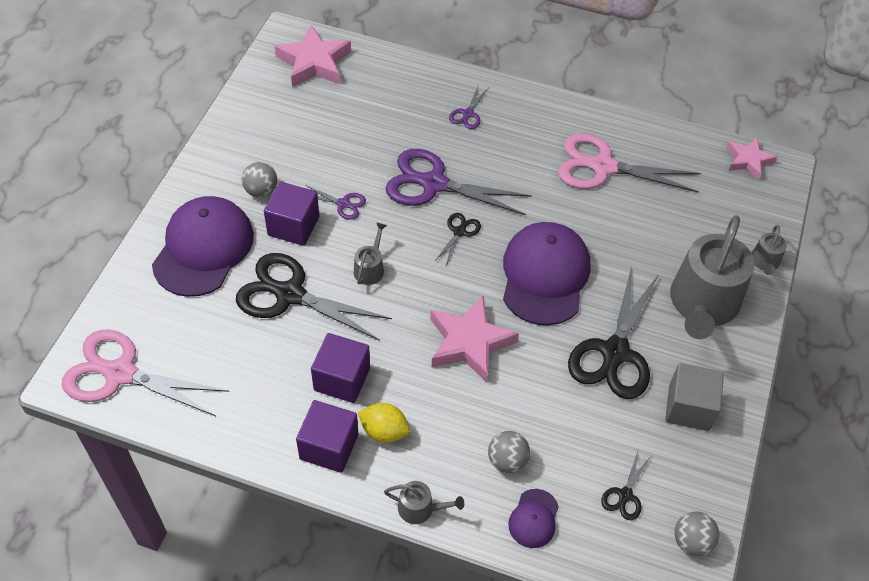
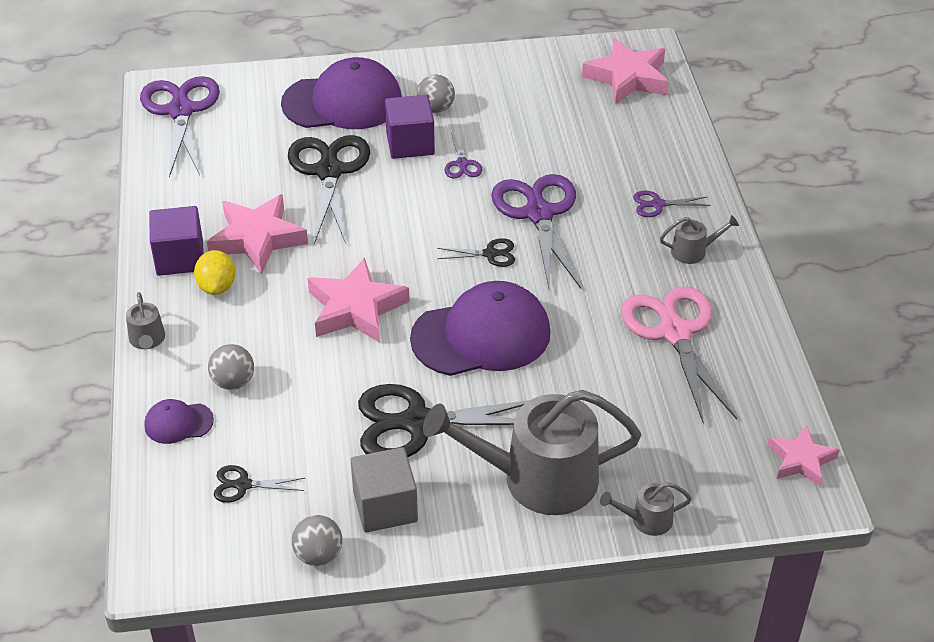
camera: 65 degrees right, 10 degrees down
(120, 374) = (181, 111): pink scissors -> purple scissors
(342, 379) = (257, 239): purple cube -> pink star
(370, 268) = (397, 210): grey watering can -> grey watering can (693, 251)
(691, 541) = (216, 556): grey ball -> grey ball (318, 555)

